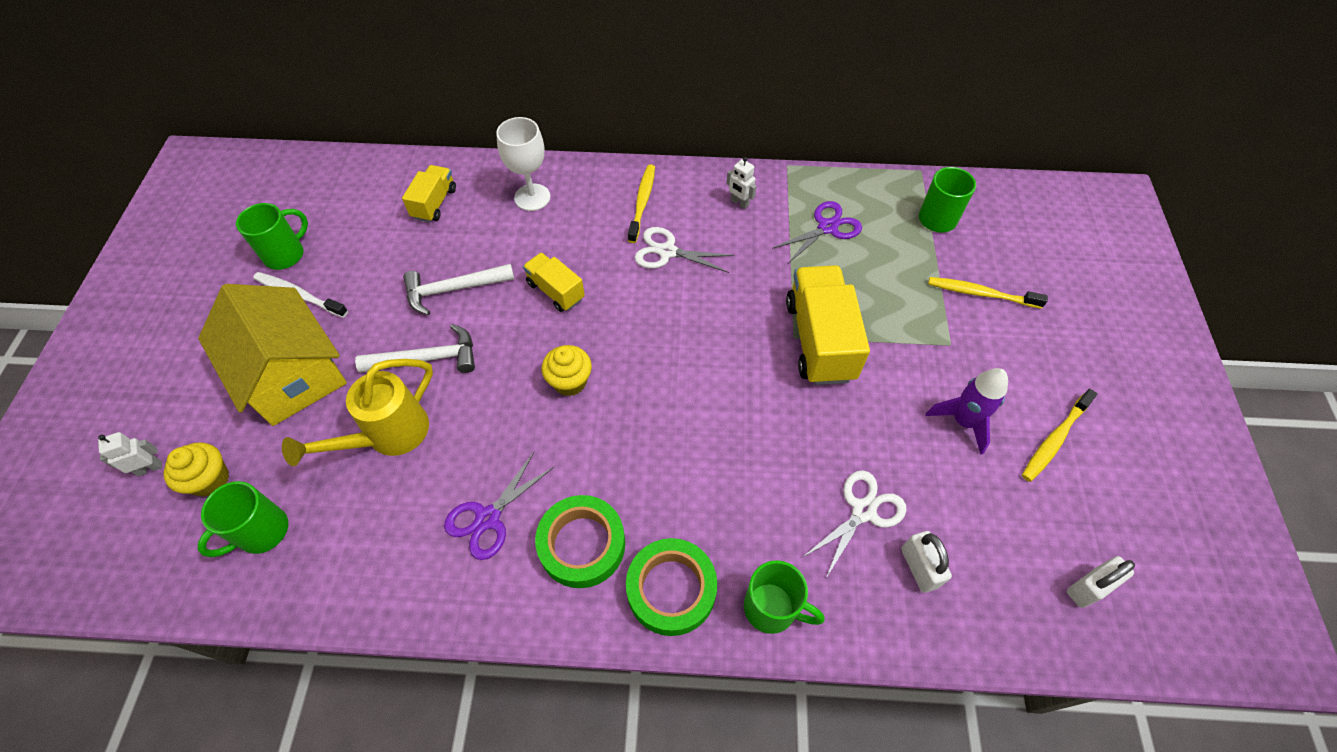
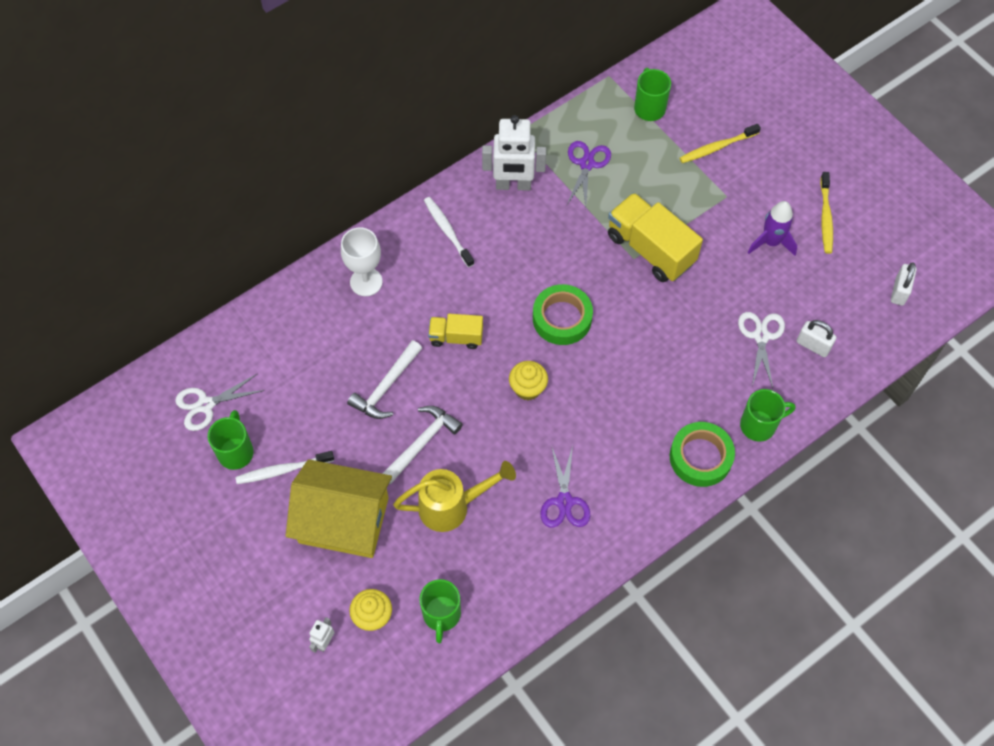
camera: 40 degrees left, 5 degrees up
(387, 436) = (452, 506): yellow watering can -> yellow watering can turned 105 degrees counterclockwise
(434, 203) = (300, 337): yellow truck -> none
(582, 544) = (631, 473): green tape -> green tape (562, 318)
(642, 202) = (447, 231): yellow toothbrush -> white toothbrush
(667, 252) = (501, 256): white scissors -> white scissors (205, 405)
(739, 203) = (513, 185): white robot -> white robot, size x2.17

